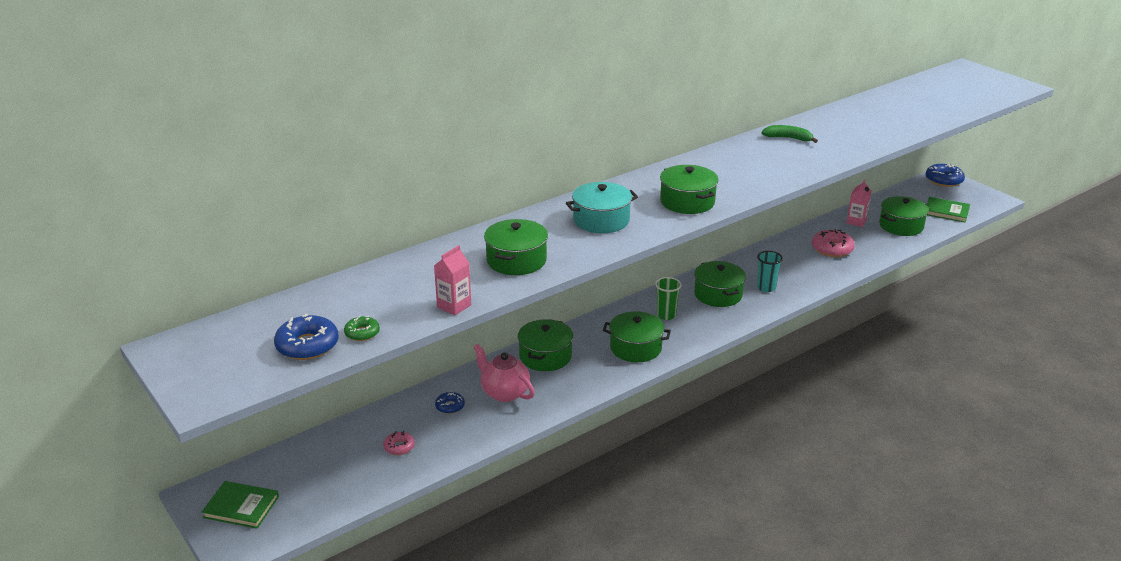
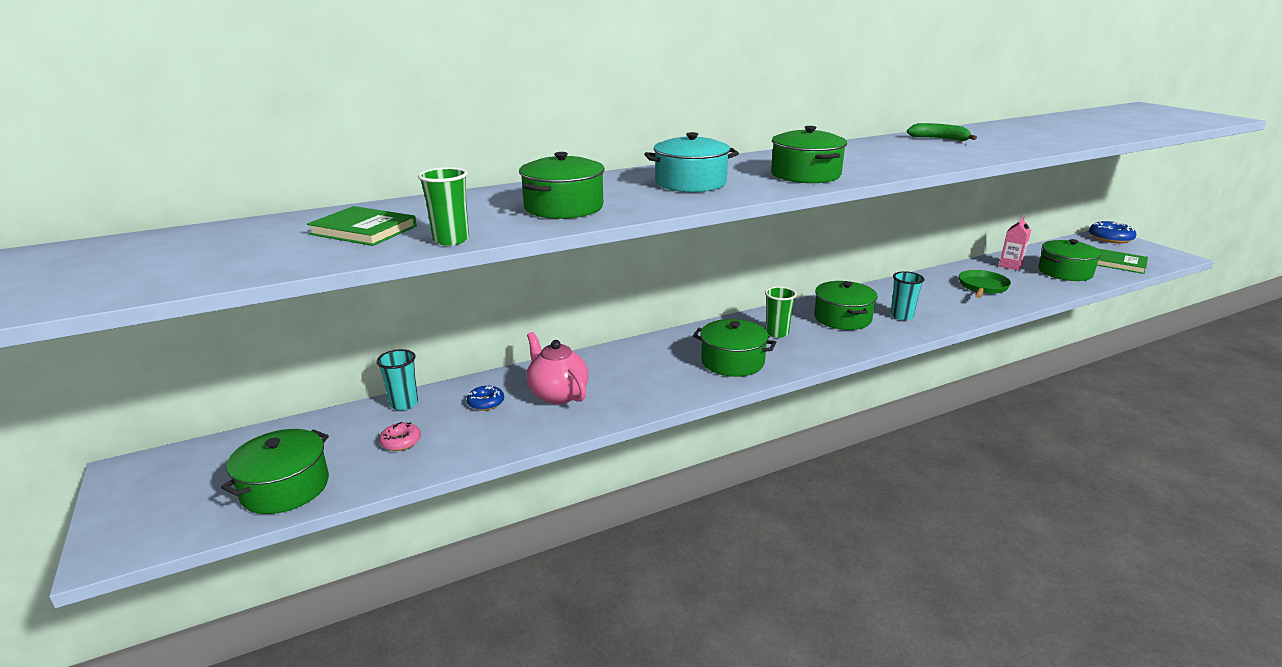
camera: 10 degrees right, 5 degrees down
(241, 507) = (165, 492): green book -> green book (364, 230)
(307, 345) = (221, 263): blue donut -> none
(362, 333) = (306, 256): green donut -> none
(383, 414) = (404, 404): none -> turquoise cup
(454, 306) = (451, 240): pink carton -> green cup
(545, 356) = (621, 361): green pot -> green pot (285, 488)
(832, 249) = (982, 287): pink donut -> green pan

